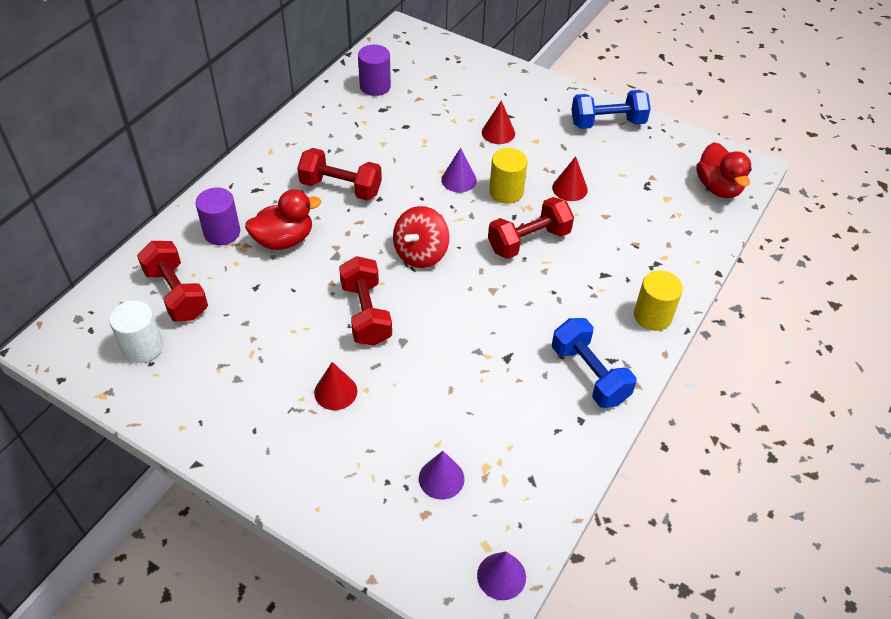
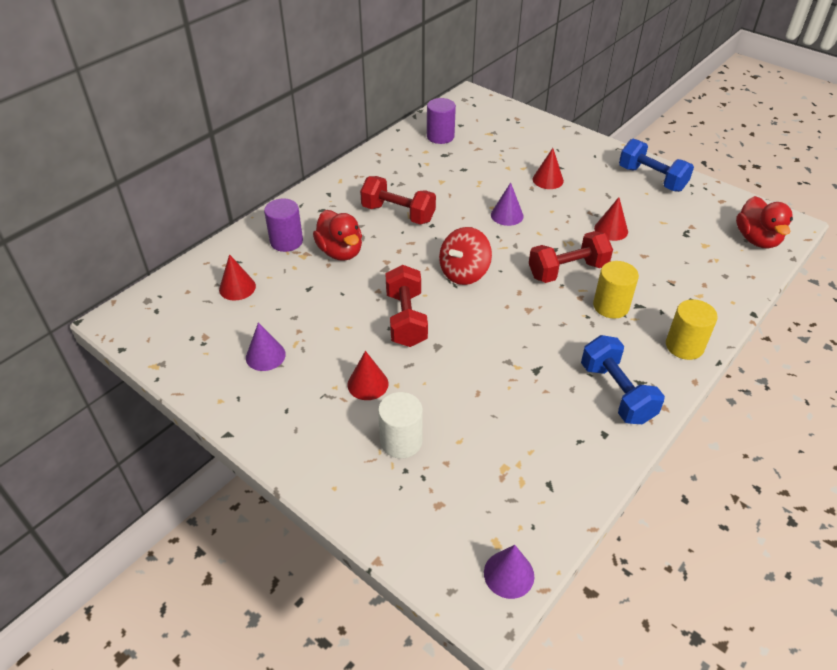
camera: 10 degrees right, 5 degrees down
(143, 347) = (199, 329): white cylinder -> white cylinder (401, 441)
(176, 294) = (237, 287): red dumbbell -> red cone
(284, 240) = (340, 252): red duck -> red duck turned 75 degrees clockwise
(441, 478) = (459, 473): purple cone -> purple cone (265, 356)
(506, 192) = (550, 228): yellow cylinder -> yellow cylinder (611, 306)
(607, 123) = (651, 179): blue dumbbell -> blue dumbbell turned 45 degrees clockwise

